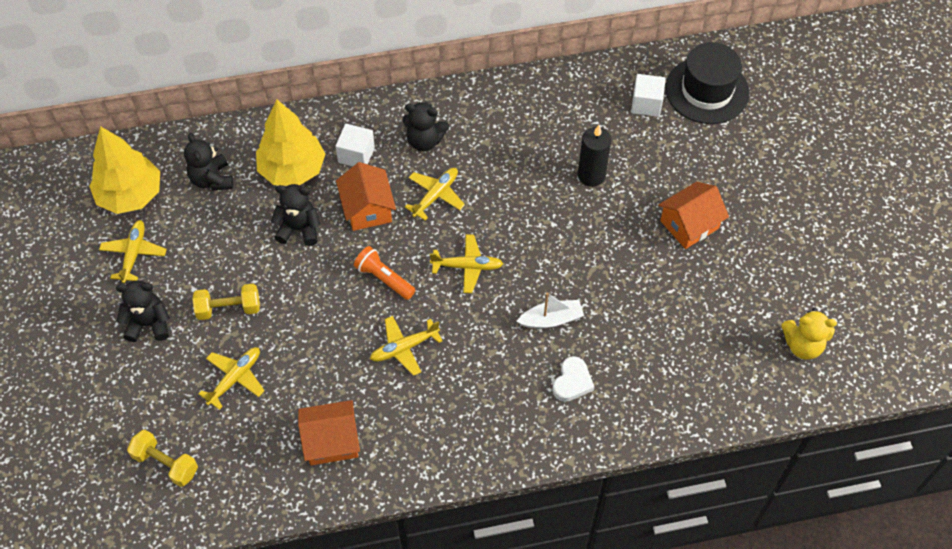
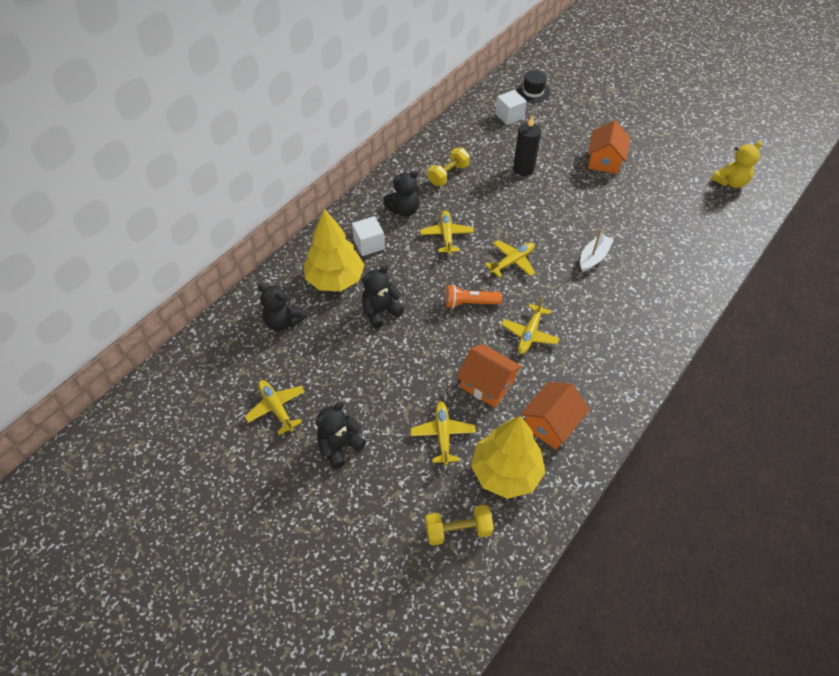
camera: 40 degrees left, 5 degrees down
(130, 195) = (231, 371): yellow tree -> yellow tree (505, 472)
(229, 308) = (387, 393): yellow dumbbell -> yellow dumbbell (448, 174)
(367, 209) = (412, 270): orange house -> orange house (487, 384)
(572, 382) = (645, 282): white heart -> none
(707, 90) = (533, 92): black hat -> black hat, size x0.56

